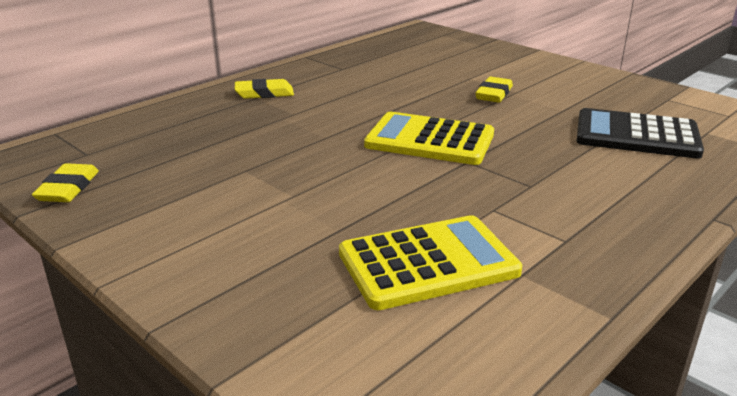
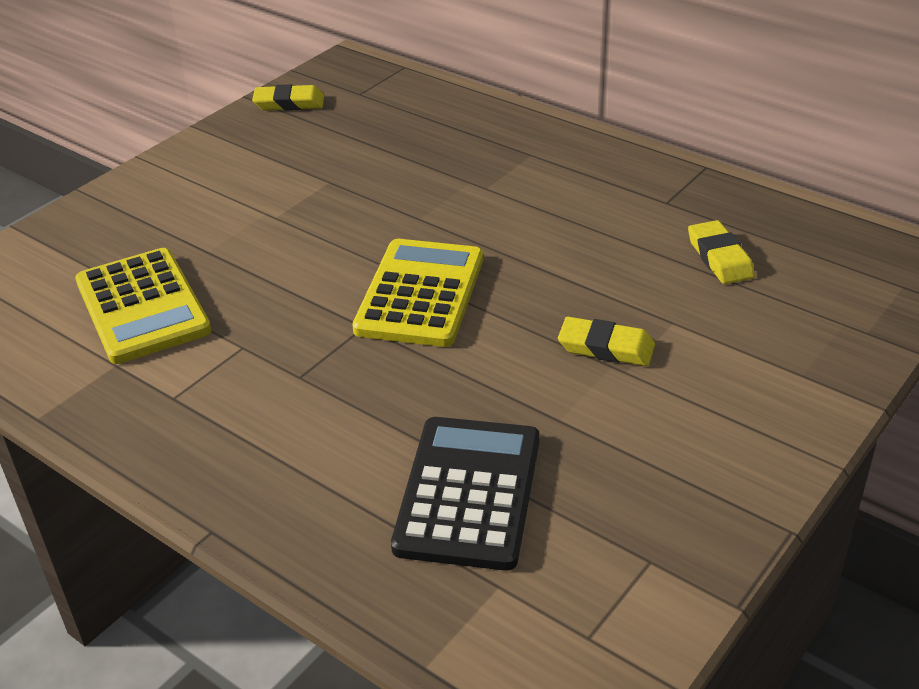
camera: 85 degrees right, 10 degrees up
(264, 93) = (546, 158): yellow eraser -> yellow eraser (719, 257)

